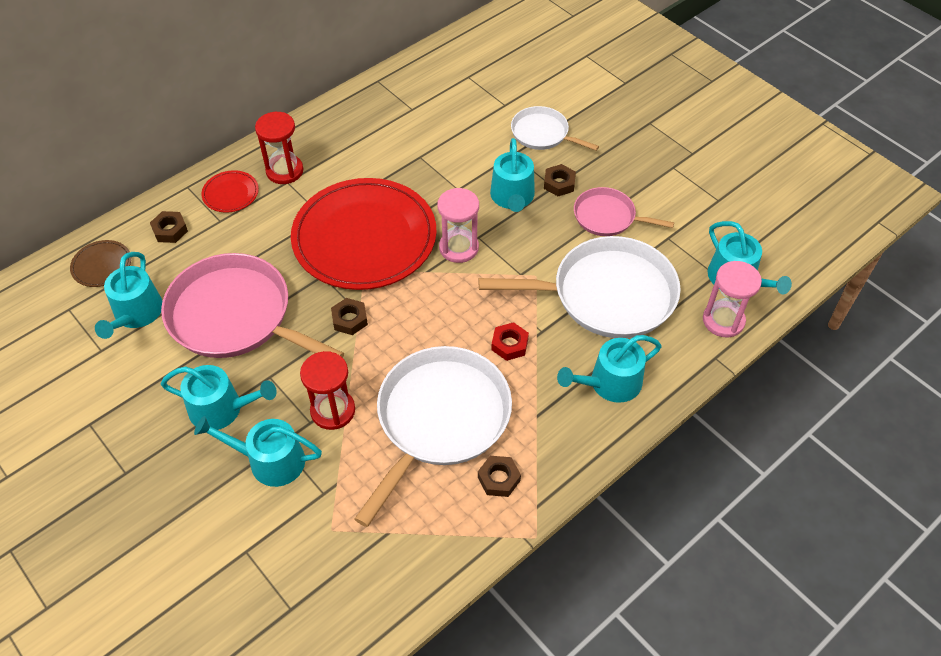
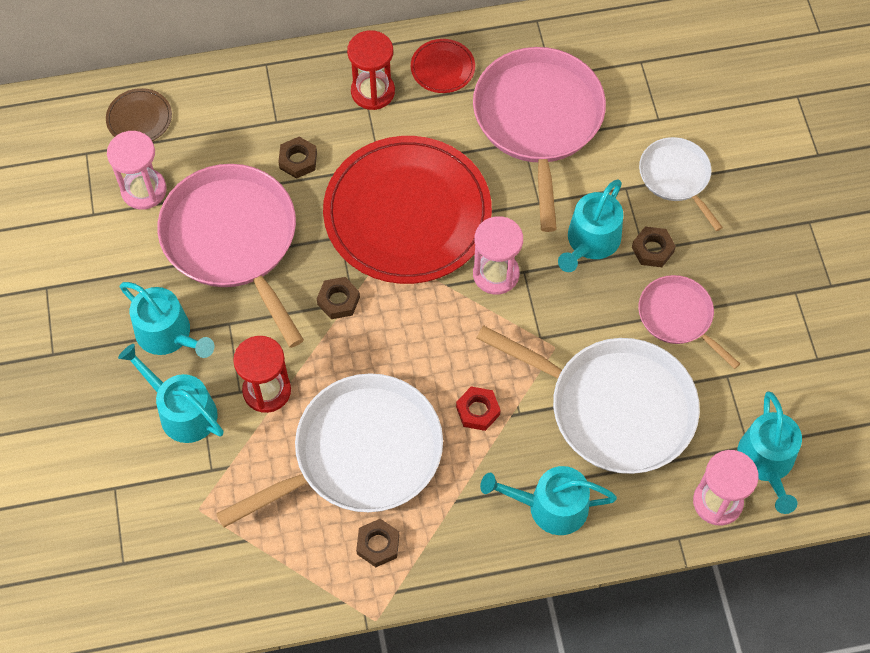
camera: 30 degrees right, 10 degrees up
(136, 314) = (144, 190): turquoise watering can -> pink hourglass
(170, 230) = (223, 109): brown nut -> brown nut (298, 160)
(230, 193) = (304, 93): red plate -> red plate (442, 68)
(421, 139) = (538, 121): none -> pink pan

